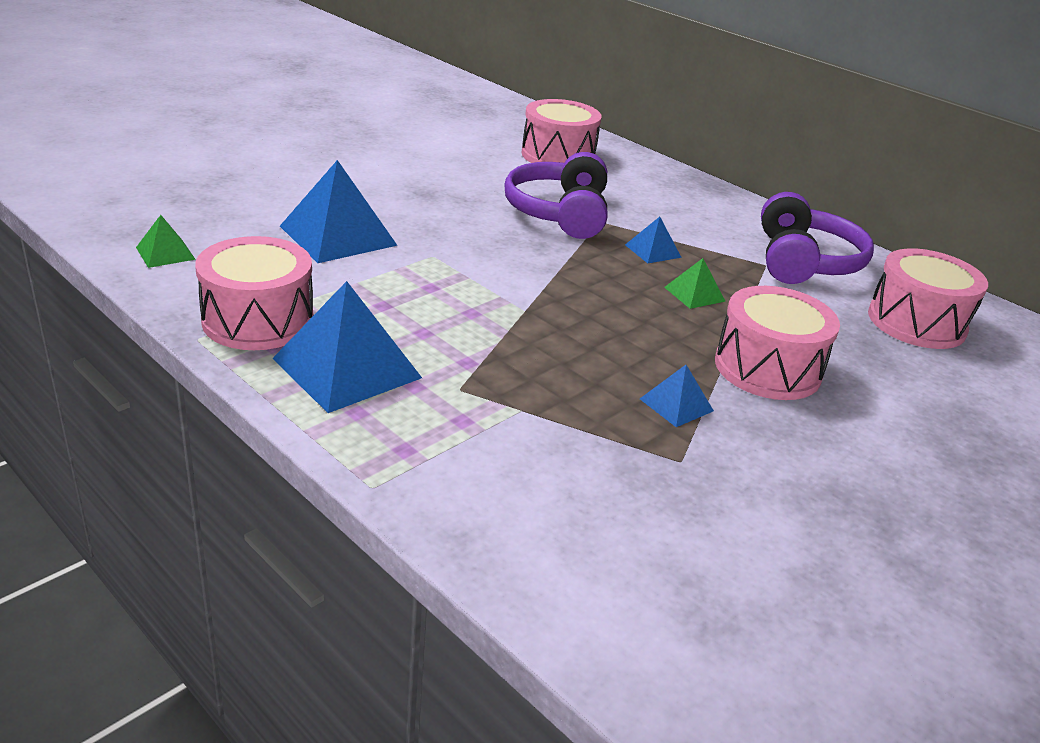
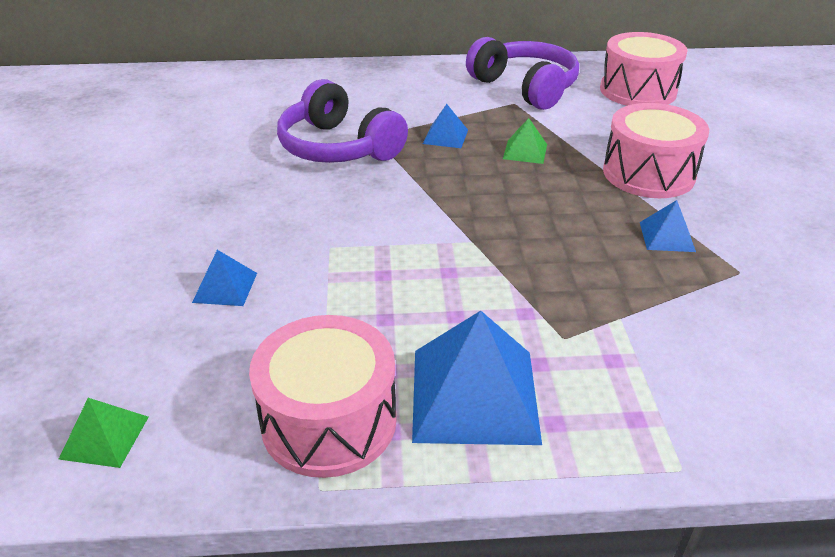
camera: 45 degrees left, 5 degrees up
(338, 235) = (225, 287): blue pyramid -> blue pyramid, size x0.50
(558, 156) = (243, 101): pink drum -> none

